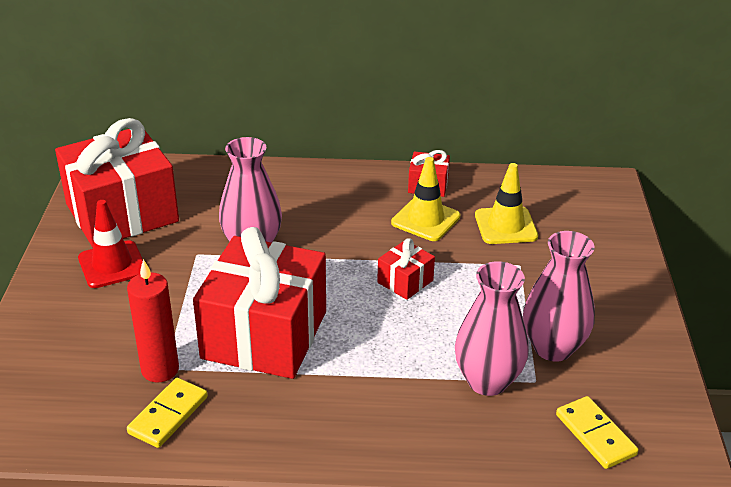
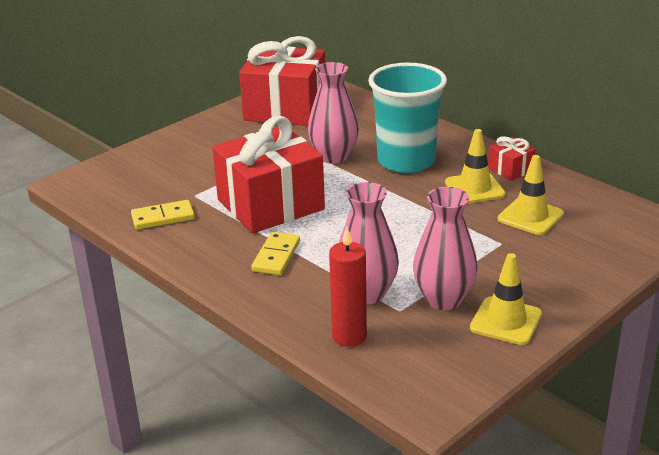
camera: 45 degrees right, 5 degrees down
(112, 265) = (241, 133): red traffic cone -> none
(160, 370) = (190, 195): red candle -> red candle (349, 336)
(328, 219) = (406, 161): none -> turquoise cup
(405, 281) = (401, 216): red gift -> none
(595, 435) = (391, 359): yellow domino -> yellow domino (276, 256)
(623, 340) = (506, 321): none -> yellow traffic cone

